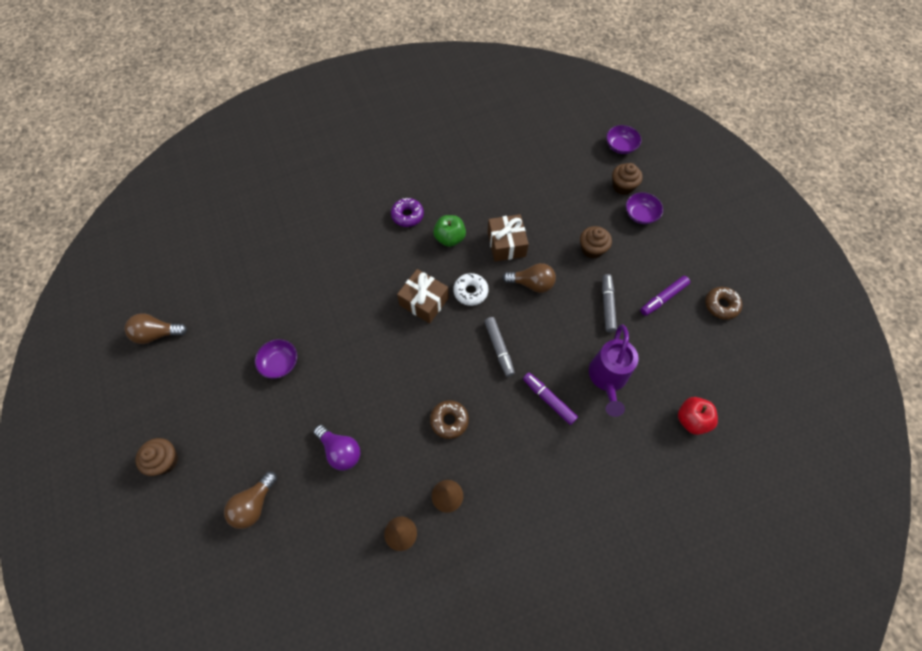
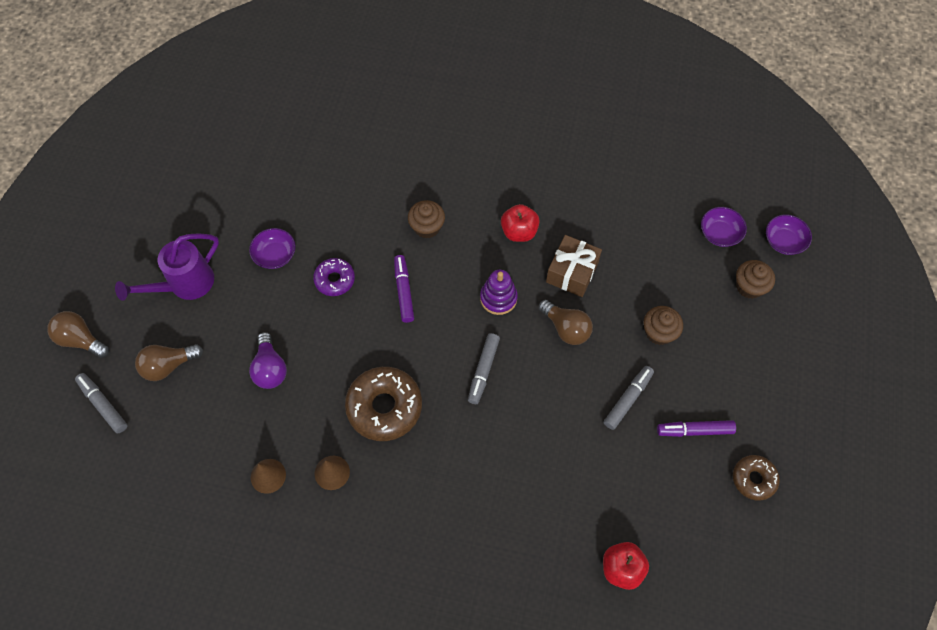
camera: 35 degrees right, 0 degrees up
(157, 334) = (193, 163): brown light bulb -> brown light bulb (81, 340)
(165, 460) = (125, 279): brown cupcake -> brown cupcake (427, 227)
(220, 574) = (103, 405): none -> grey marker
(407, 215) = (494, 184): purple donut -> purple donut (335, 280)
(424, 301) = (446, 279): brown gift -> none
(449, 238) = (519, 232): green apple -> red apple
(449, 421) = (384, 407): brown donut -> brown donut, size x1.74
(470, 292) = (498, 298): white donut -> purple stacking toy
(548, 400) = (493, 451): purple marker -> purple marker (404, 291)
(607, 379) = (568, 471): purple watering can -> purple watering can (185, 284)
(640, 214) = (744, 329): purple bowl -> purple bowl (719, 233)

